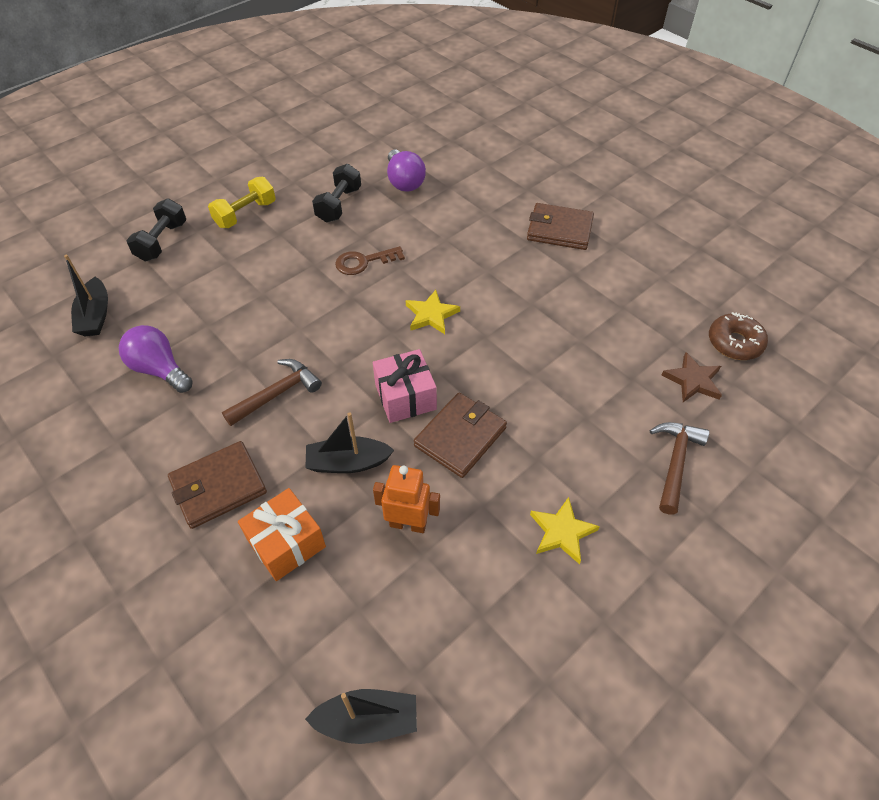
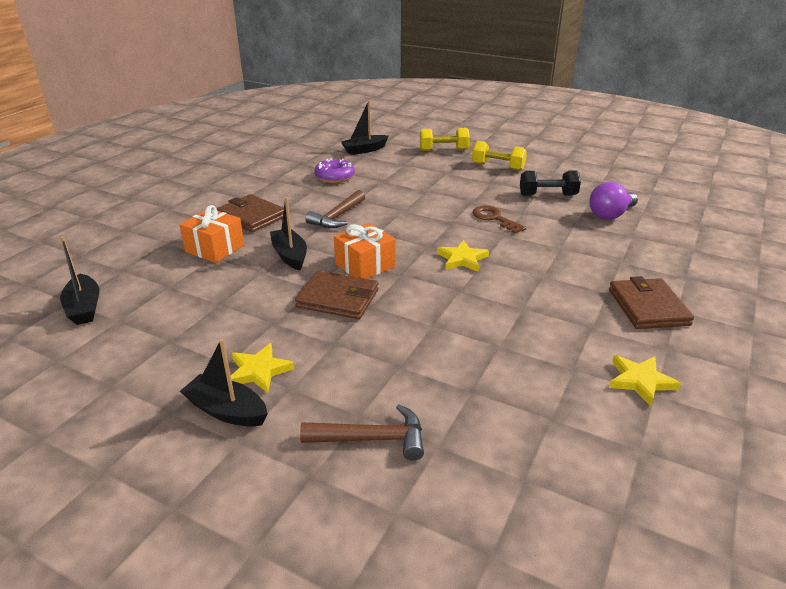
camera: 70 degrees right, 20 degrees down
(160, 369) = (334, 177): purple light bulb -> purple donut
(162, 241) = (443, 150): black dumbbell -> yellow dumbbell
(277, 394) = (337, 217): brown hammer -> brown hammer turned 90 degrees clockwise
(405, 397) = (365, 265): pink gift -> orange gift
(408, 524) = (244, 291): orange robot -> none
(615, 569) = (227, 410): none -> black boat
(647, 277) = (640, 381): none -> yellow star
(693, 380) = (502, 441): brown star -> none
(734, 343) = (597, 475): brown donut -> none

